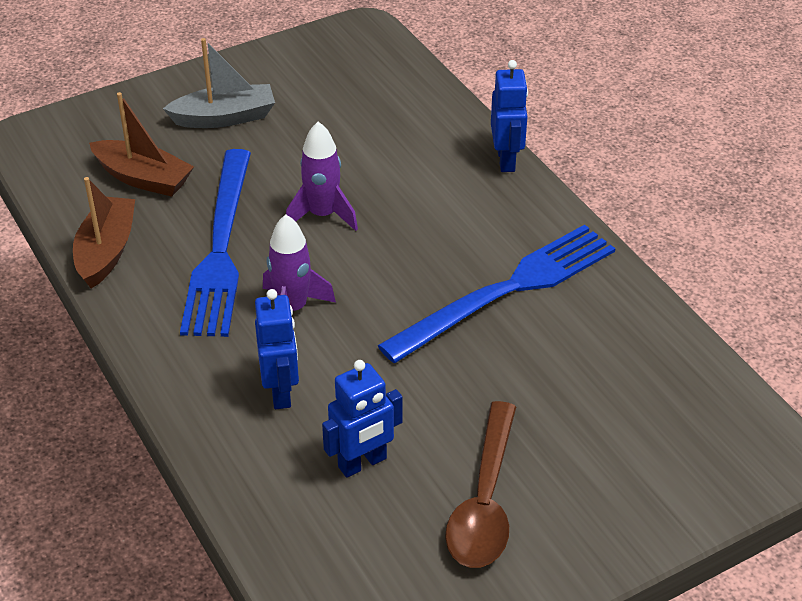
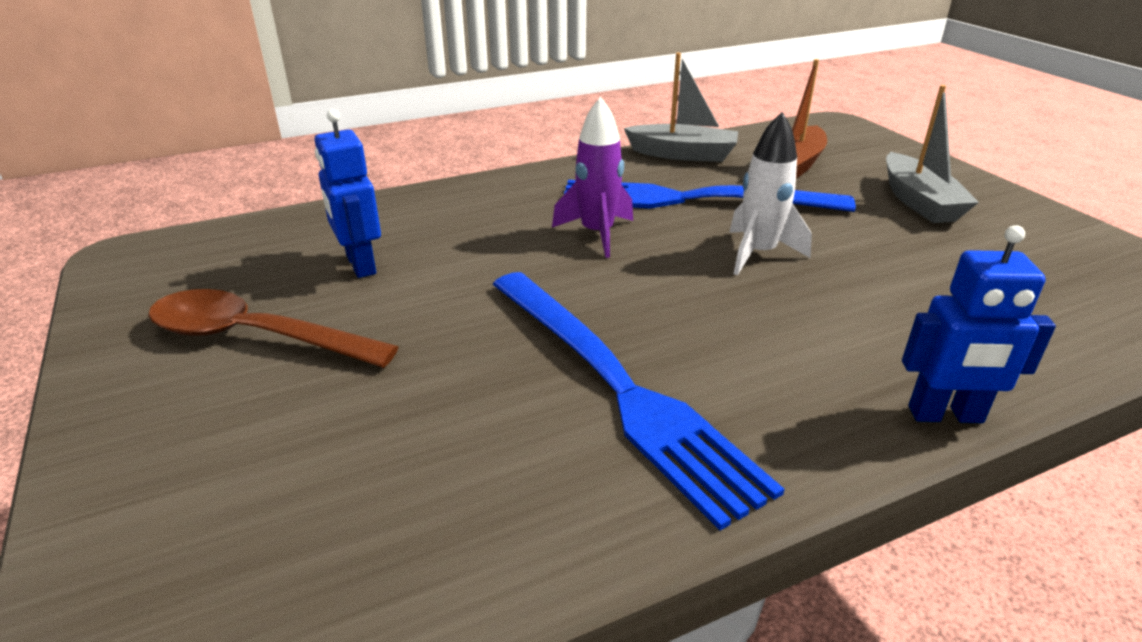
camera: 95 degrees right, 10 degrees down
(106, 251) = (683, 154): brown boat -> grey boat
(281, 392) = (478, 226): blue robot -> none
(322, 215) = (758, 254): purple rocket -> white rocket

